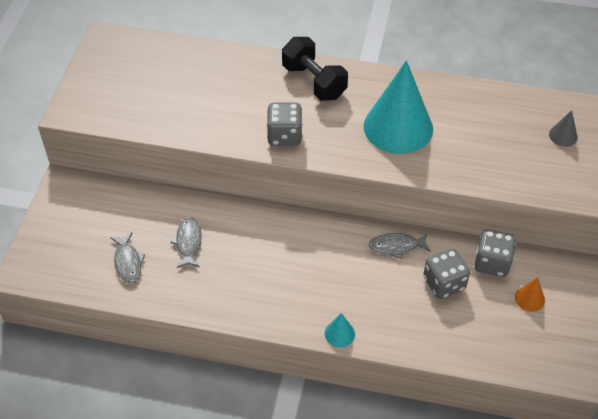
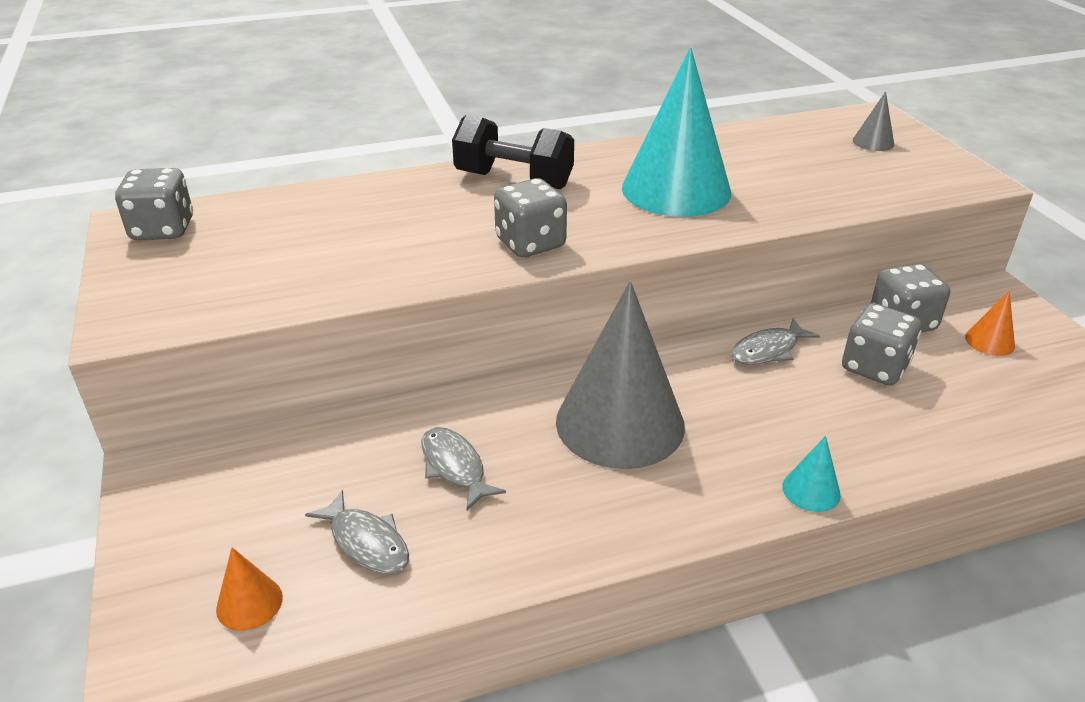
camera: 30 degrees left, 15 degrees down
(68, 268) = (249, 603): none -> orange cone
(116, 50) = (163, 229): none -> grey dice
(281, 254) = (620, 423): none -> grey cone

